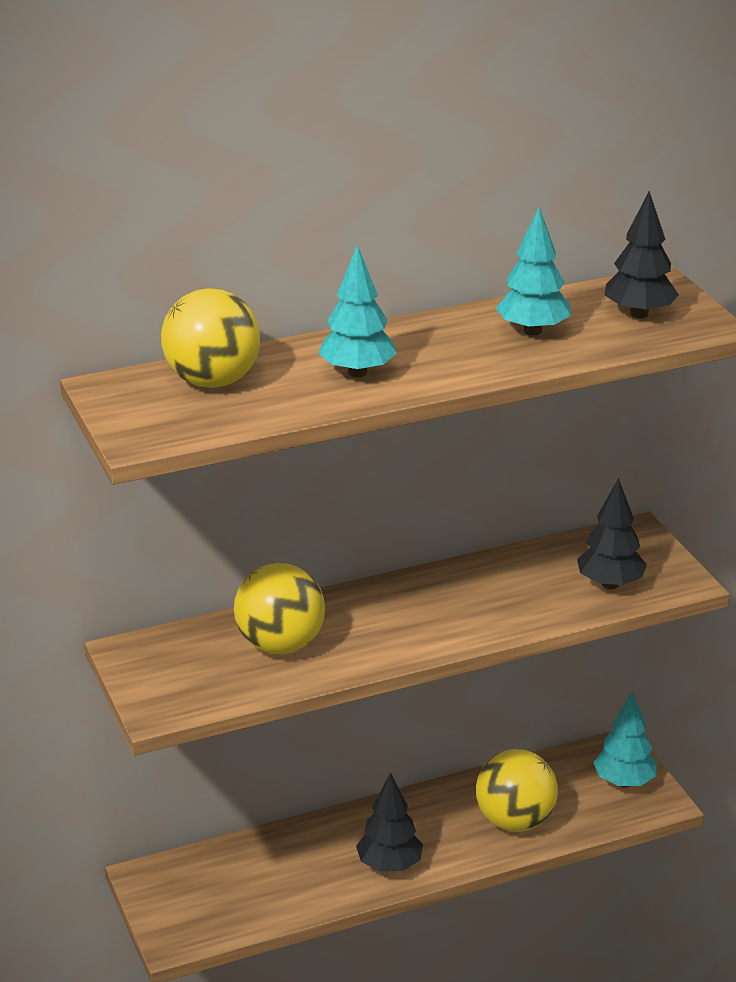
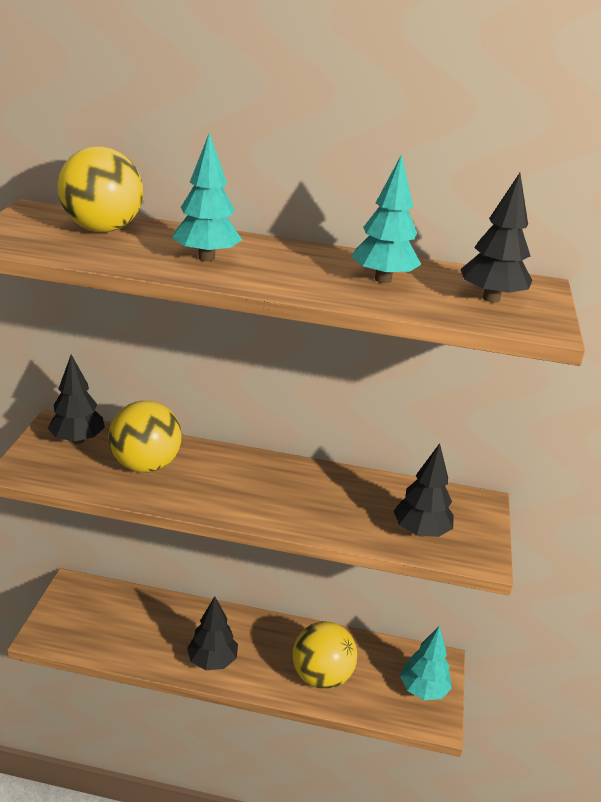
camera: 30 degrees right, 0 degrees up
(173, 654) = (77, 440): none -> black tree

